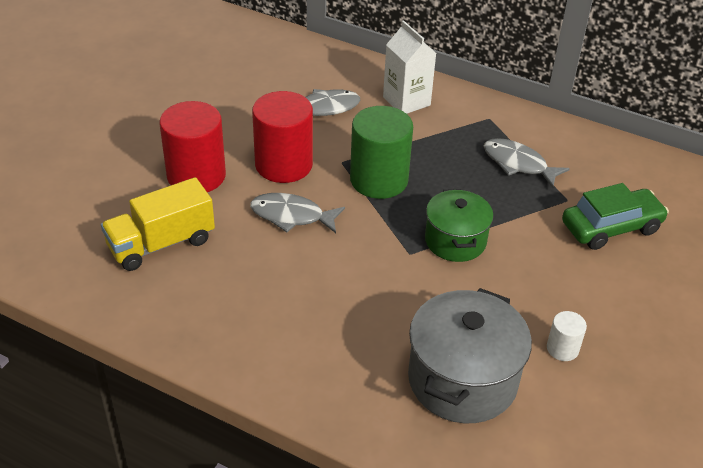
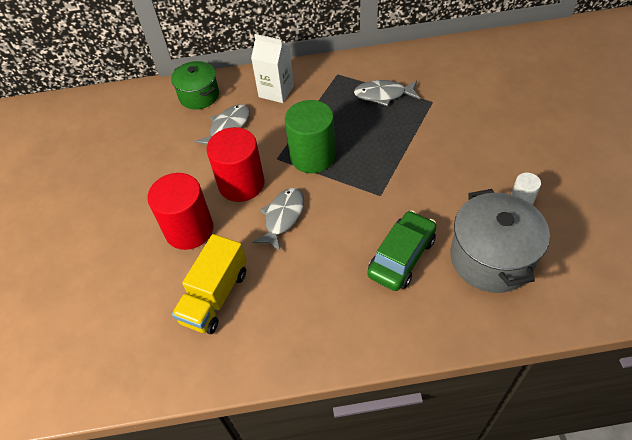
camera: 30 degrees left, 10 degrees up
(291, 216) = (283, 217): grey fish -> grey fish turned 135 degrees clockwise
(455, 241) = (398, 169): green pot -> green pot (199, 96)
(611, 227) = (472, 104): green car -> green car (401, 257)

